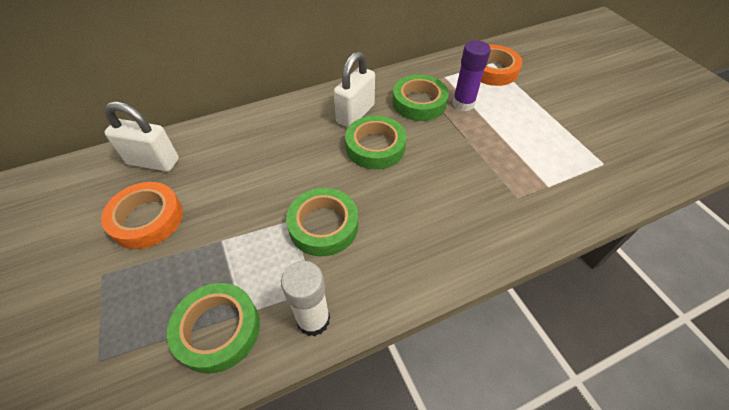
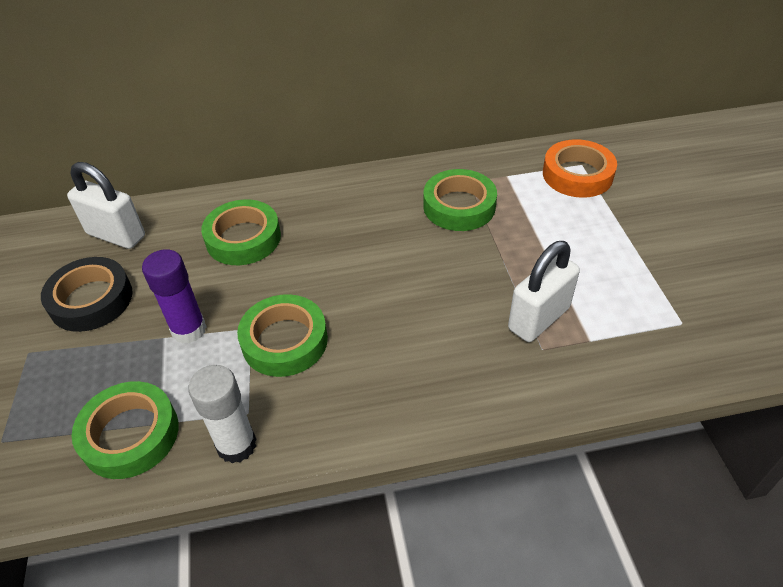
camera: 15 degrees right, 5 degrees down
(147, 219) = (91, 300): orange tape -> black tape
(355, 114) = (371, 210): white padlock -> white padlock (538, 318)
(375, 147) = (381, 255): green tape -> green tape (243, 238)
(463, 104) = (518, 215): purple glue stick -> purple glue stick (189, 330)

